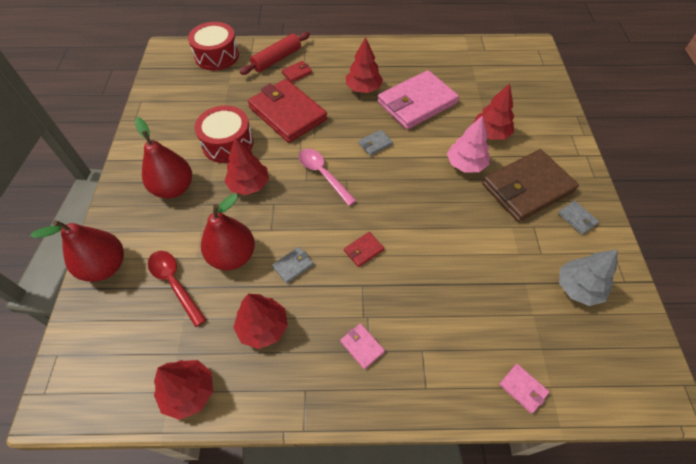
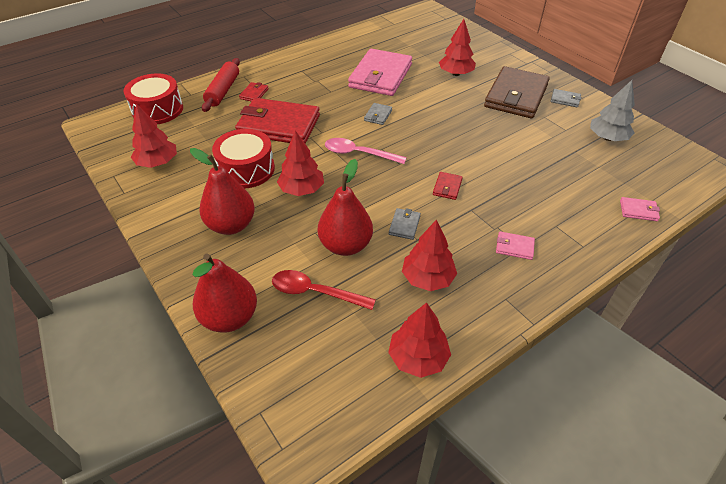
camera: 35 degrees left, 10 degrees down
(363, 88) = (326, 82): red tree -> red tree (158, 162)
(465, 164) = (459, 100): pink tree -> none

